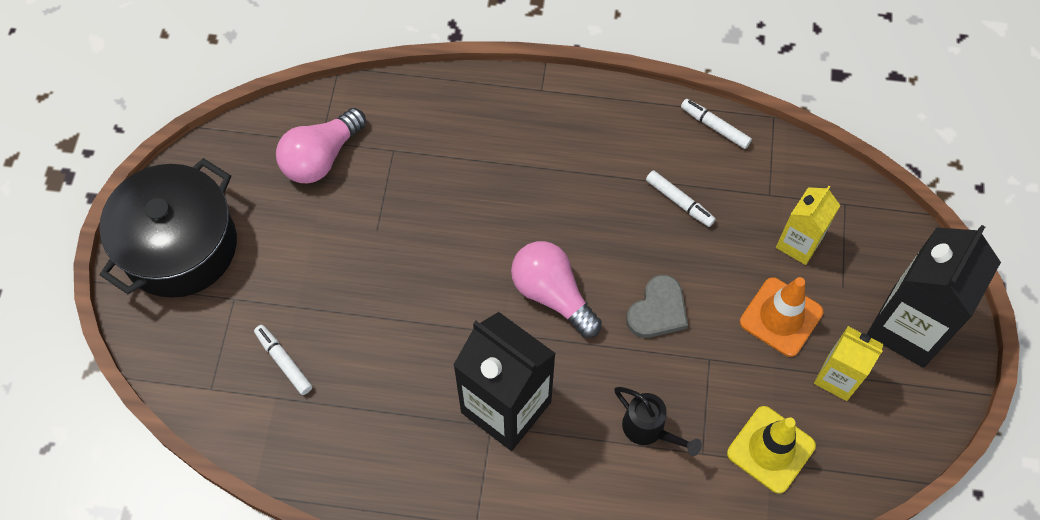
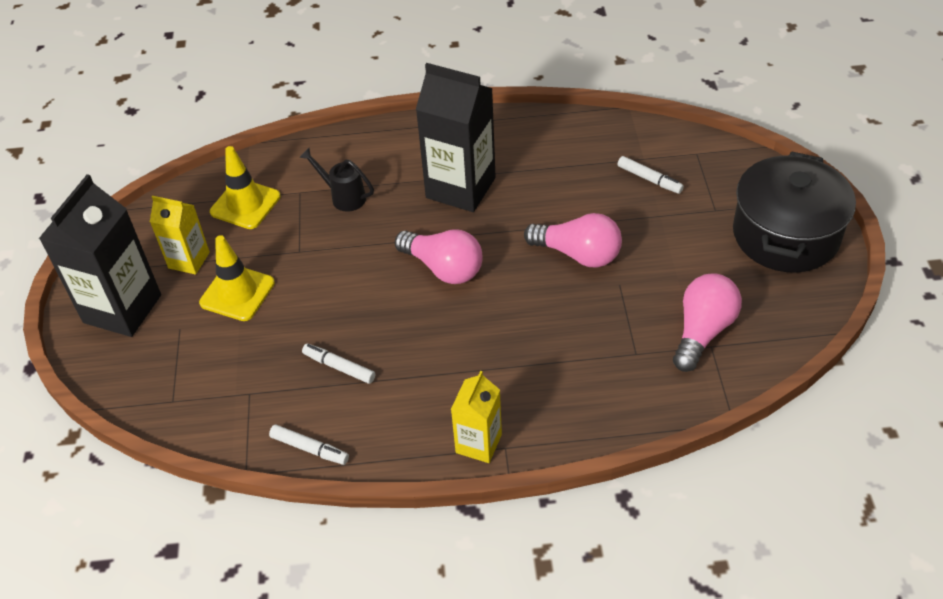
camera: 170 degrees right, 15 degrees down
(404, 276) = (578, 254): none -> pink light bulb
(658, 310) = (347, 275): grey heart -> none
(781, 317) = (237, 293): orange traffic cone -> yellow traffic cone
(798, 243) = (220, 355): yellow carton -> yellow carton (478, 443)

